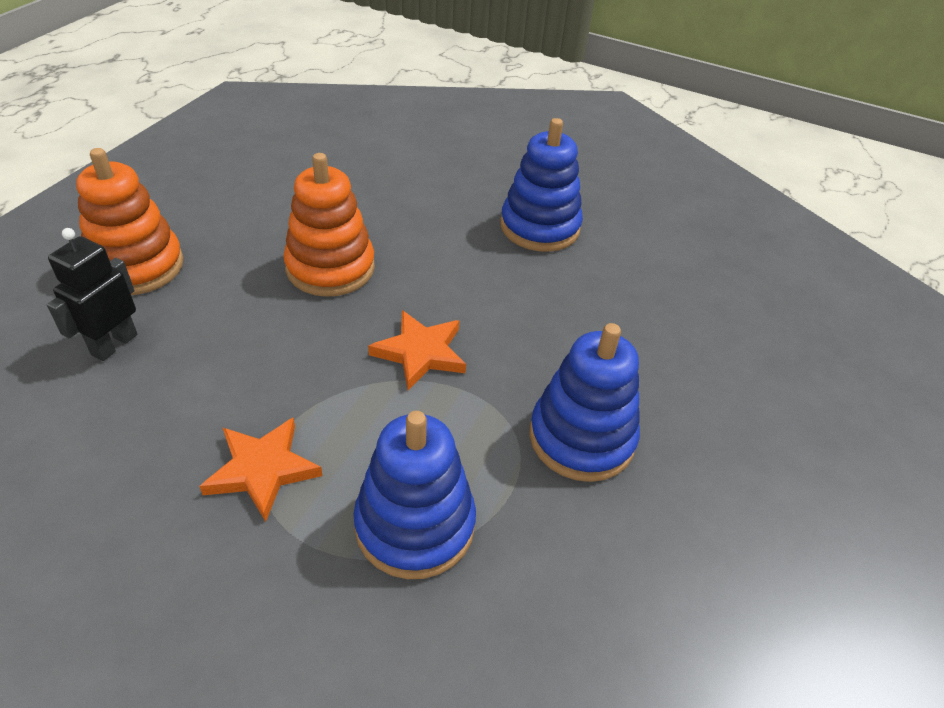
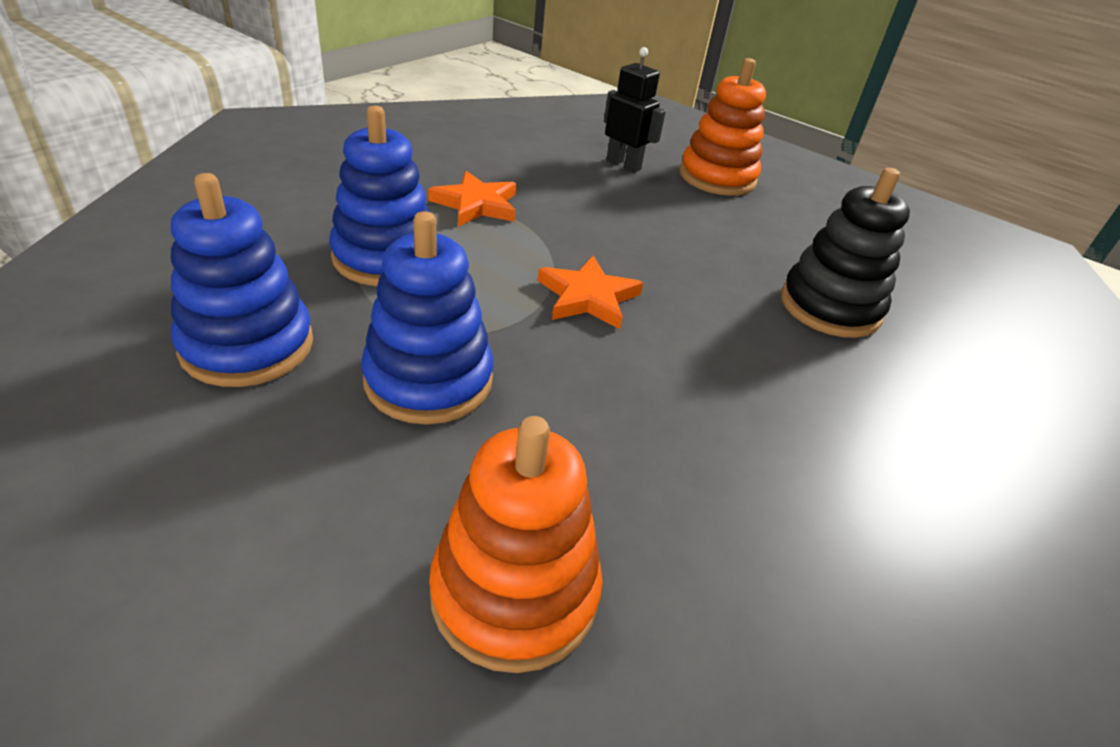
camera: 100 degrees right, 5 degrees down
(330, 268) = (723, 265): orange stacking toy -> orange stacking toy (514, 592)
(374, 214) = (830, 307): none -> black stacking toy
(539, 227) = (842, 455): blue stacking toy -> blue stacking toy (247, 346)

